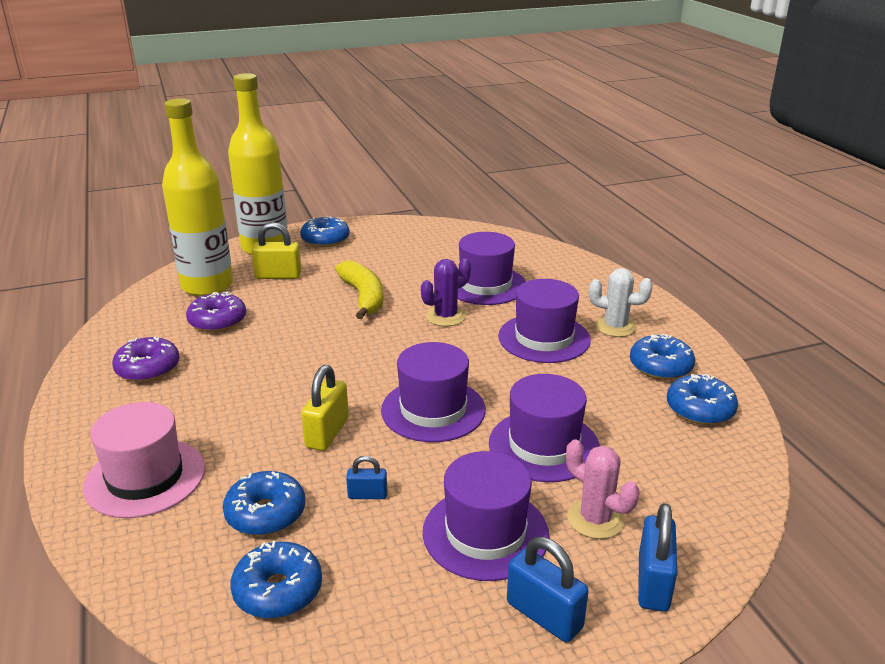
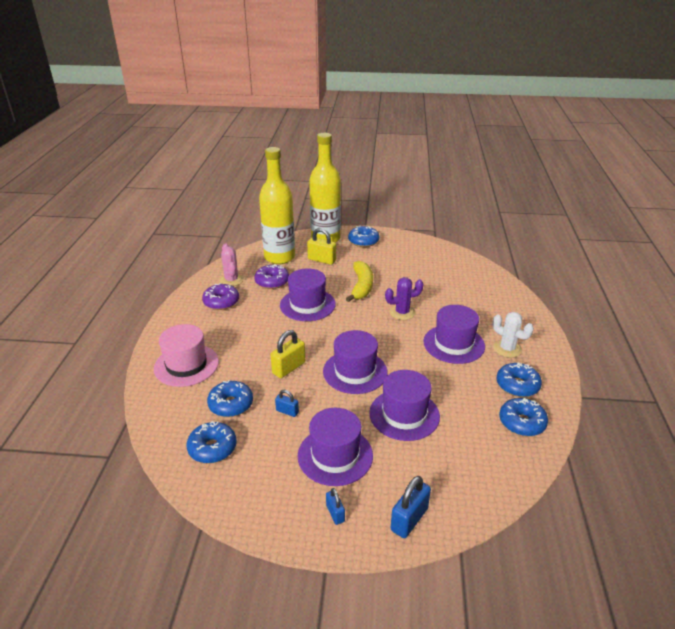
camera: 25 degrees right, 5 degrees up
(485, 285) = (441, 297): purple hat -> purple hat (307, 305)
(544, 615) = (335, 513): blue padlock -> blue padlock, size x0.58
(595, 519) = (403, 469): pink cactus -> pink cactus (231, 280)

